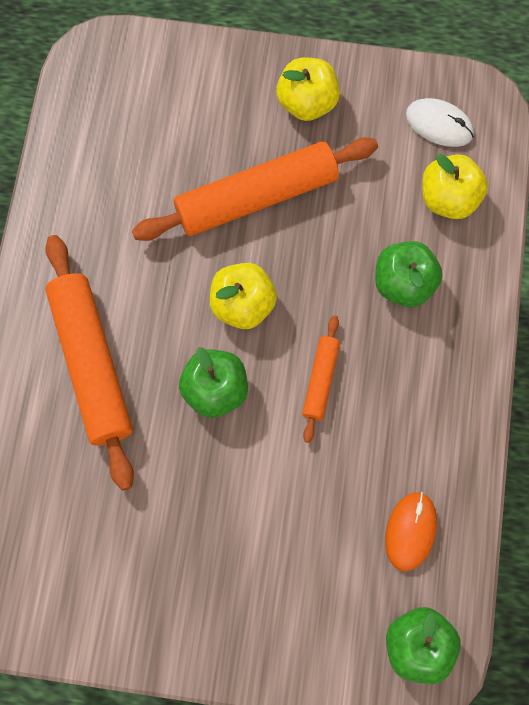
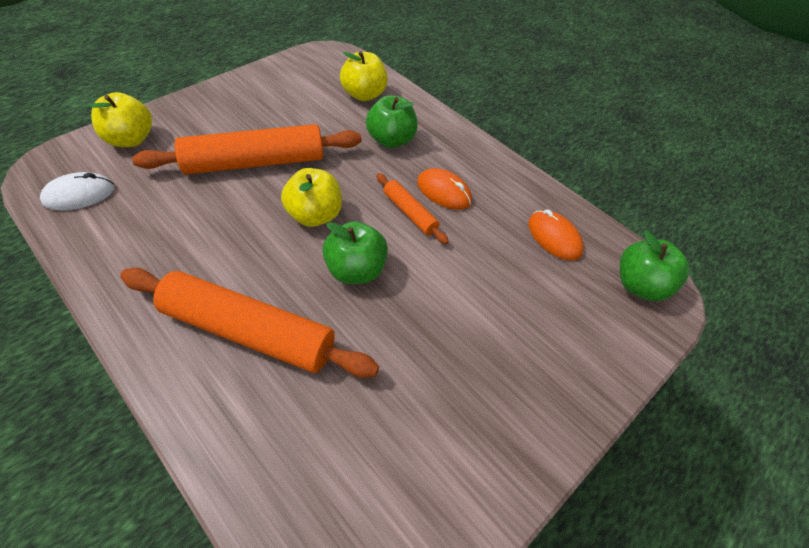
camera: 55 degrees left, 20 degrees down
(256, 197) = (255, 162): orange rolling pin -> orange rolling pin turned 60 degrees clockwise
(307, 102) = (232, 106): yellow apple -> yellow apple (131, 139)
(377, 389) = (444, 192): none -> orange mouse
(439, 124) = (318, 72): white mouse -> white mouse (79, 195)

